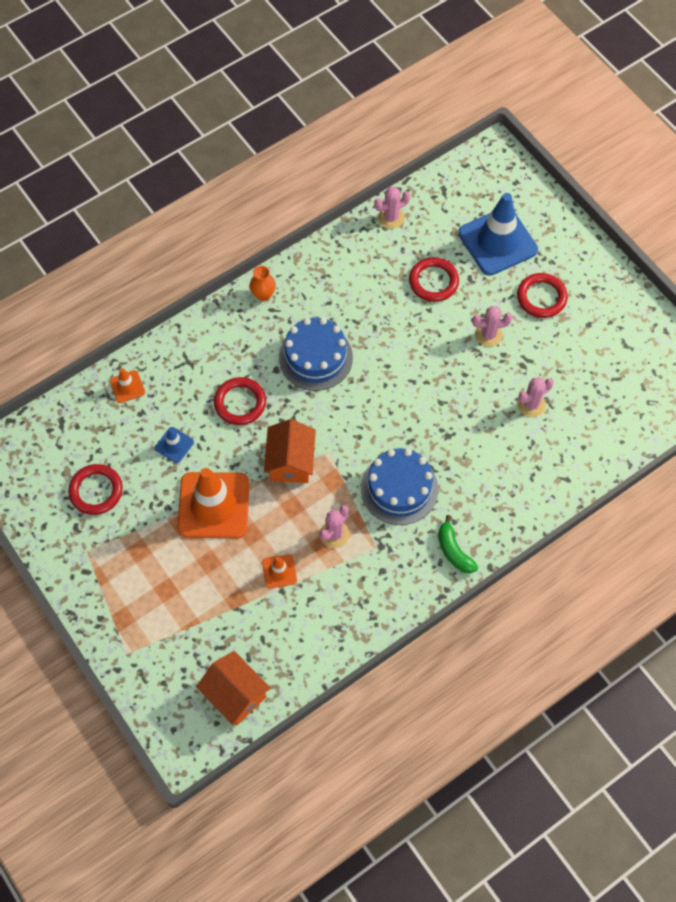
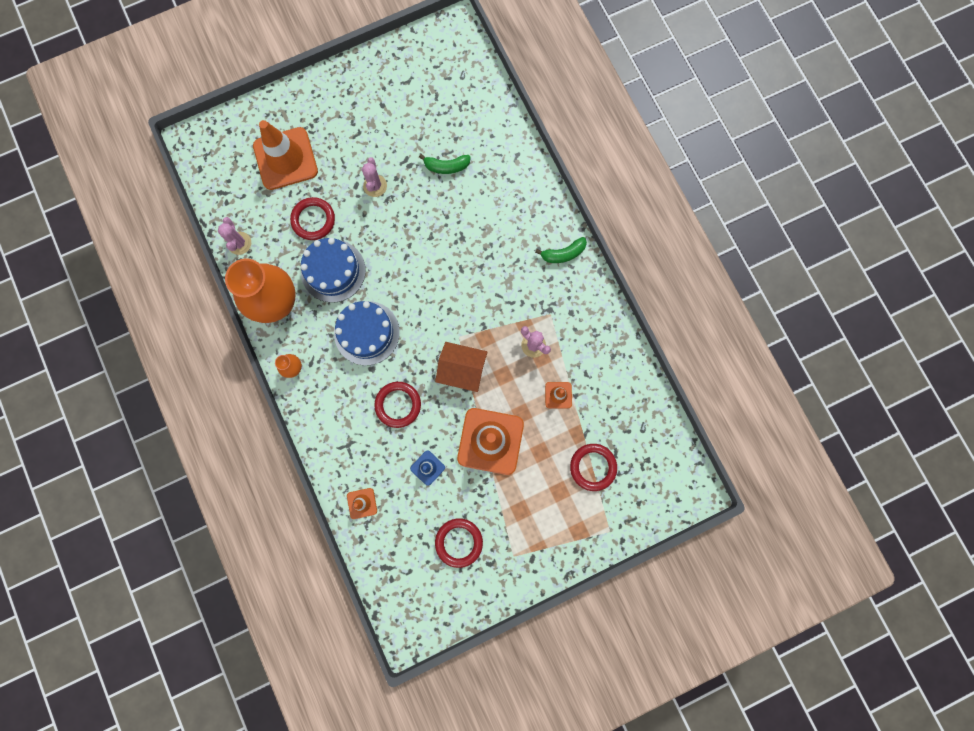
camera: 80 degrees left, 15 degrees up
(235, 694) = (656, 446): orange house -> none
(331, 266) = (277, 303): none -> orange vase
(399, 488) = (502, 286): blue cake -> blue cake (333, 271)
(497, 241) = (285, 159): blue traffic cone -> orange traffic cone
(531, 404) = (446, 166): pink cactus -> green banana
(541, 297) = (348, 136): red ring -> red ring (593, 467)

